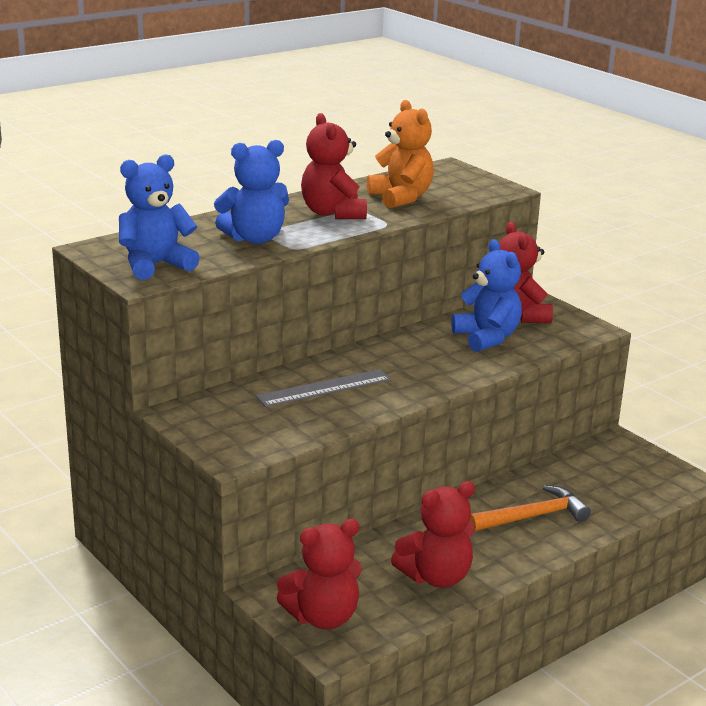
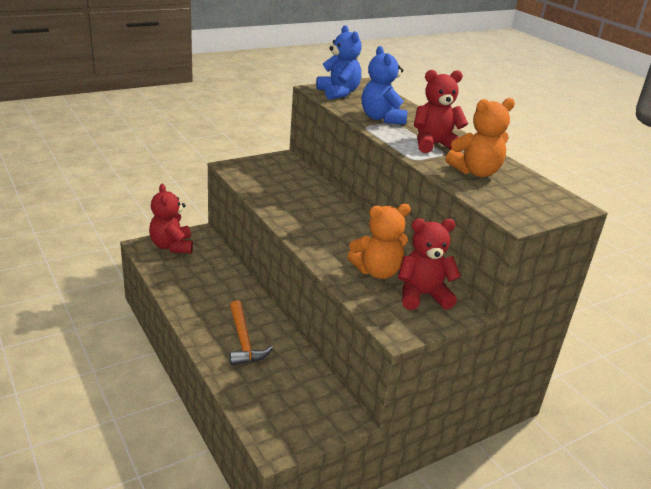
camera: 95 degrees right, 5 degrees up
(324, 388) = (304, 199): grey ruler -> none
(436, 577) = (191, 287): red teddy bear -> none
(487, 338) = (377, 271): blue teddy bear -> orange teddy bear

